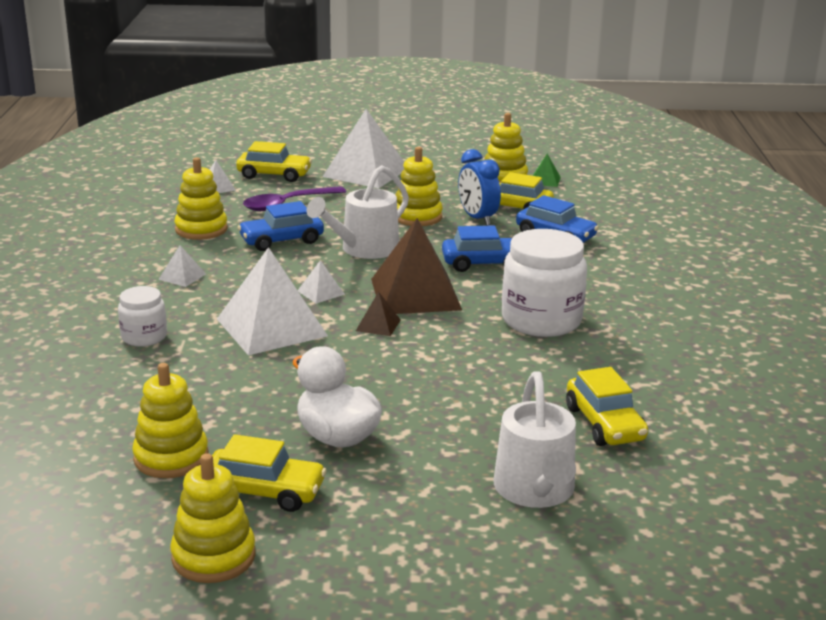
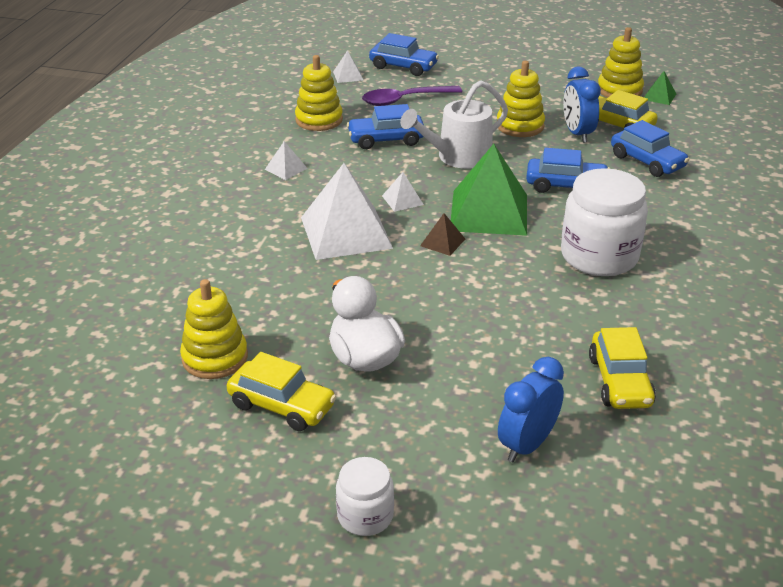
camera: 15 degrees right, 10 degrees up
(144, 337) = (233, 229): white jar -> white jar (365, 516)
(213, 556) = (217, 465): yellow stacking toy -> none
(274, 175) = (403, 67): yellow car -> blue car
(366, 172) = (489, 71): white pyramid -> none
(415, 294) = (489, 212): brown pyramid -> green pyramid
(535, 490) = (527, 445): white watering can -> blue clock

